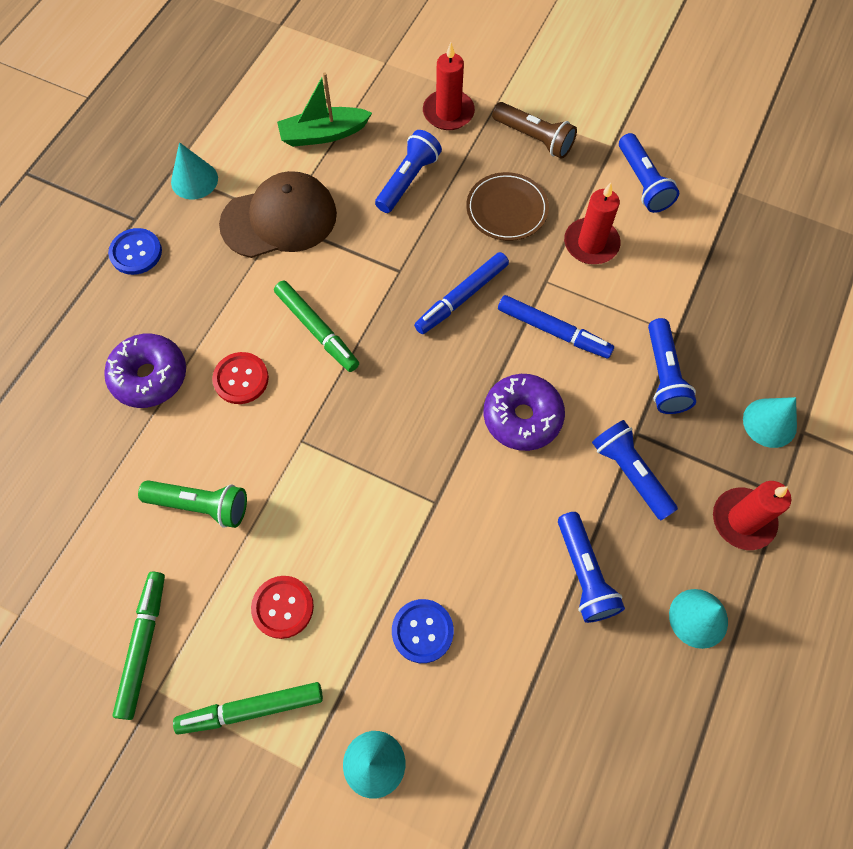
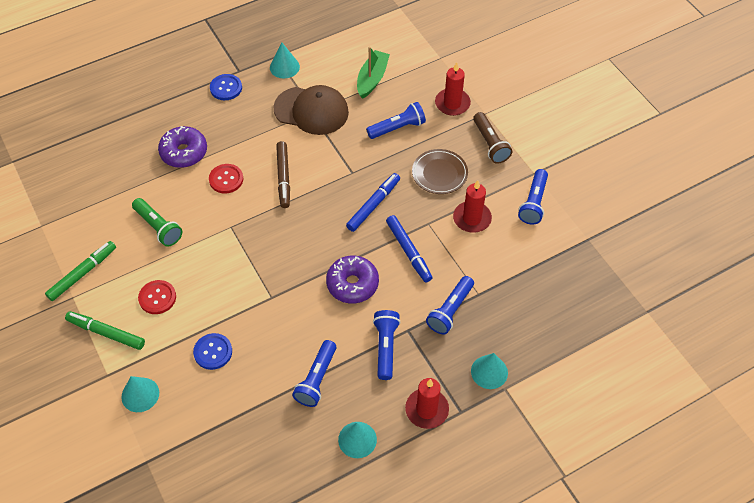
camera: 35 degrees right, 10 degrees down
(317, 330) = (283, 177): green marker -> brown marker
(323, 134) = (372, 79): green boat -> green boat turned 90 degrees clockwise
(461, 297) = (373, 205): blue marker -> blue marker turned 135 degrees clockwise

